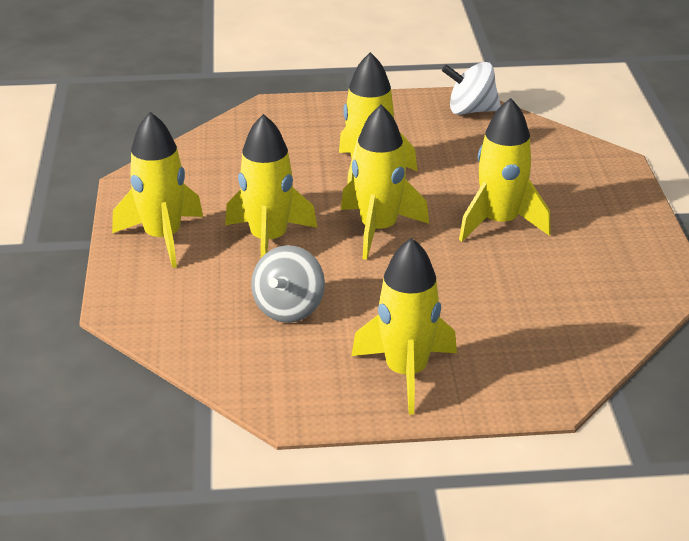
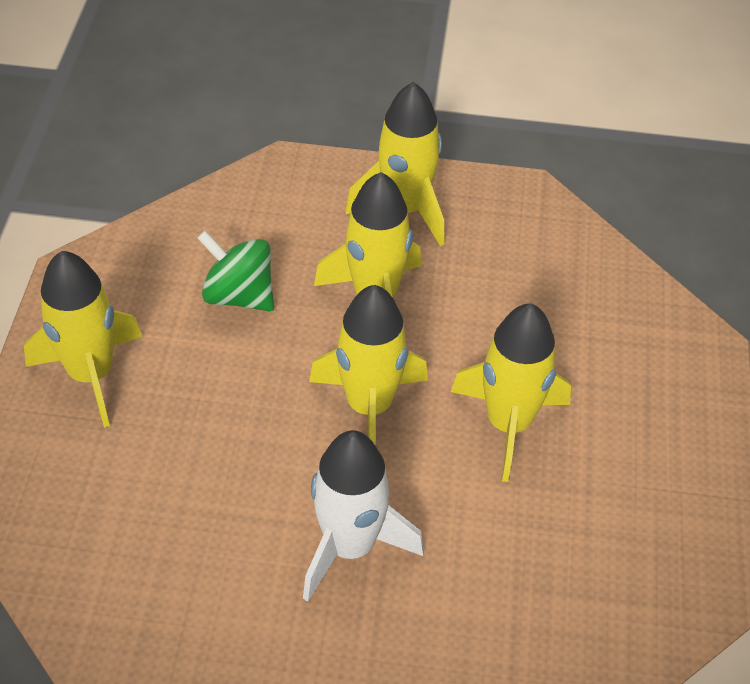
camera: 100 degrees right, 15 degrees up
(289, 308) = (239, 295): grey spinning top -> green spinning top
(471, 110) = (675, 598): white spinning top -> none
(499, 222) = (350, 546): yellow rocket -> white rocket

